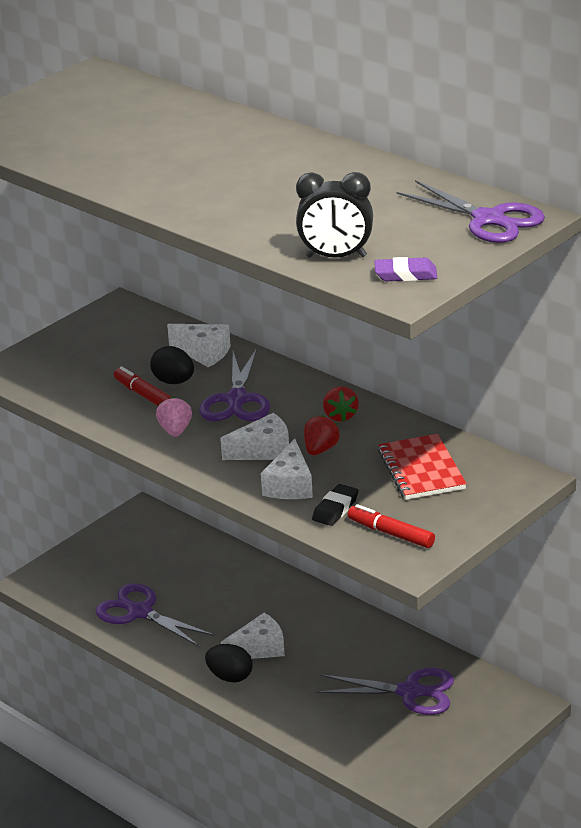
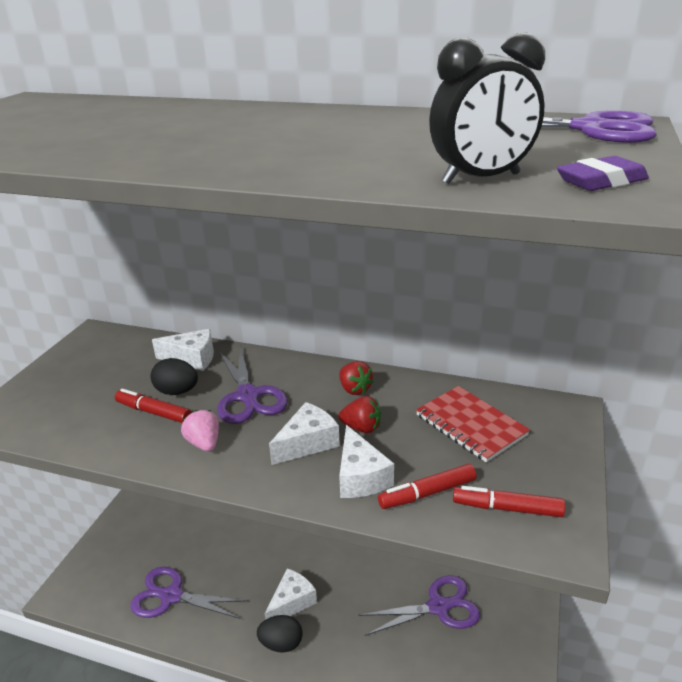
camera: 25 degrees left, 0 degrees up
(320, 449) = (362, 428): red strawberry -> red strawberry turned 105 degrees clockwise
(335, 509) = (427, 493): black eraser -> red marker

